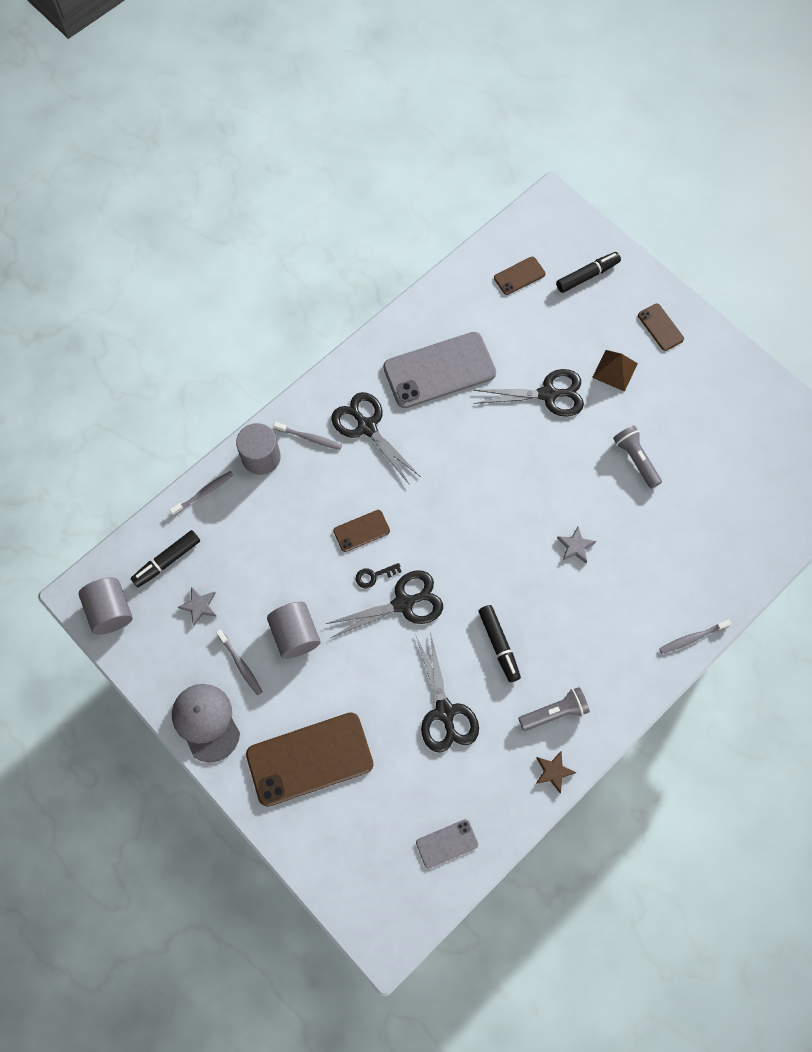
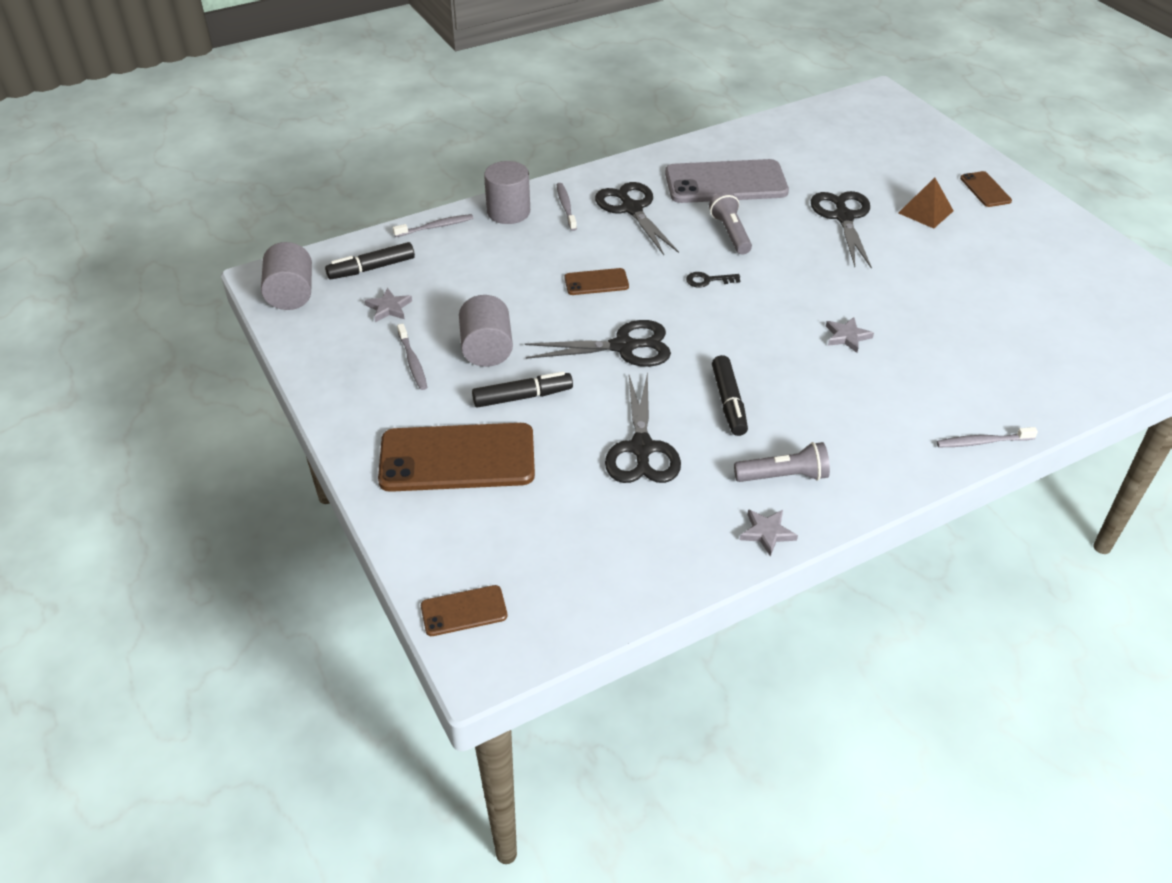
camera: 15 degrees right, 25 degrees down
(206, 722) = (349, 402): grey cap -> none
(309, 438) = (566, 207): grey toothbrush -> grey toothbrush turned 135 degrees counterclockwise
(374, 576) = (597, 319): black key -> black key (708, 280)
(447, 843) = (601, 575): grey phone -> none
(519, 276) = (833, 134): brown phone -> brown phone (464, 611)
(548, 394) = (843, 217): black scissors -> black scissors turned 105 degrees counterclockwise
(553, 771) = (767, 533): brown star -> grey star
(587, 275) = (908, 144): black marker -> black marker (523, 397)
(635, 459) = (936, 280): grey flashlight -> grey flashlight (730, 233)

